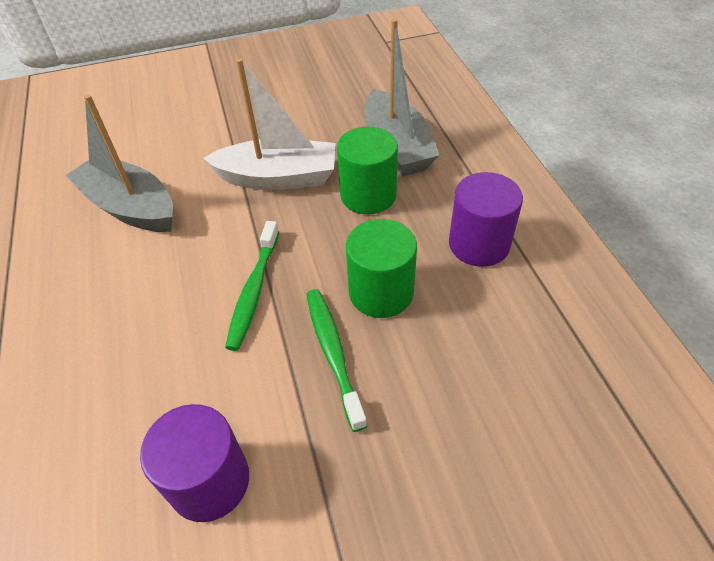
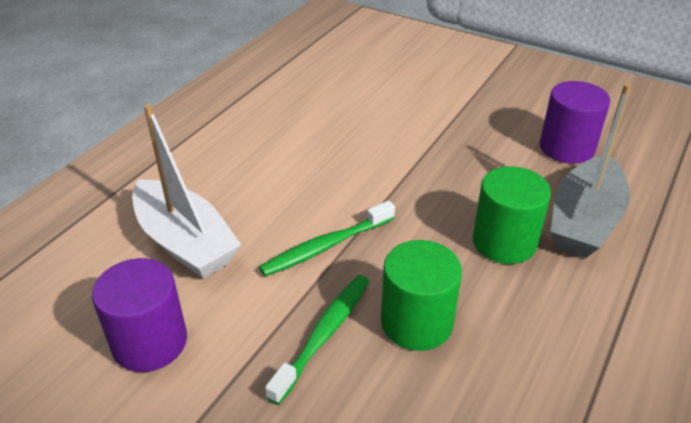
camera: 45 degrees right, 10 degrees down
(130, 207) = (318, 131): grey boat -> none
(278, 178) = (446, 179): white boat -> white boat (185, 242)
(479, 244) = (556, 355): purple cylinder -> purple cylinder (566, 148)

